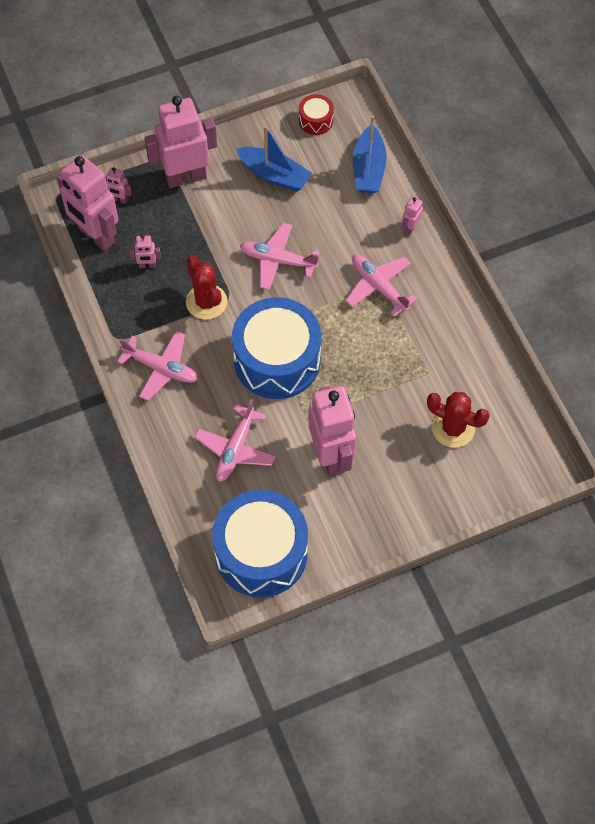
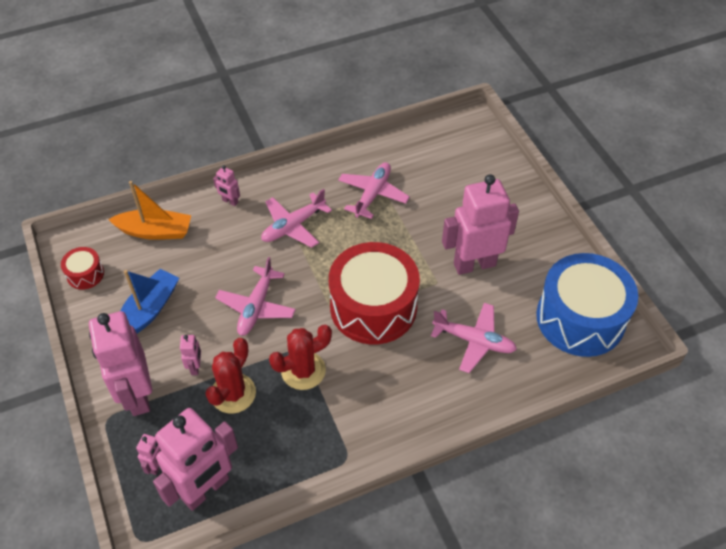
camera: 90 degrees left, 10 degrees down
(147, 265) = (252, 431): pink robot -> pink robot (195, 367)
(161, 368) = (384, 411): pink plane -> pink plane (373, 194)
(277, 360) = (373, 307): blue drum -> red drum
(368, 169) = (155, 231): blue boat -> orange boat
(453, 428) = (440, 178): red cactus -> red cactus (233, 393)

